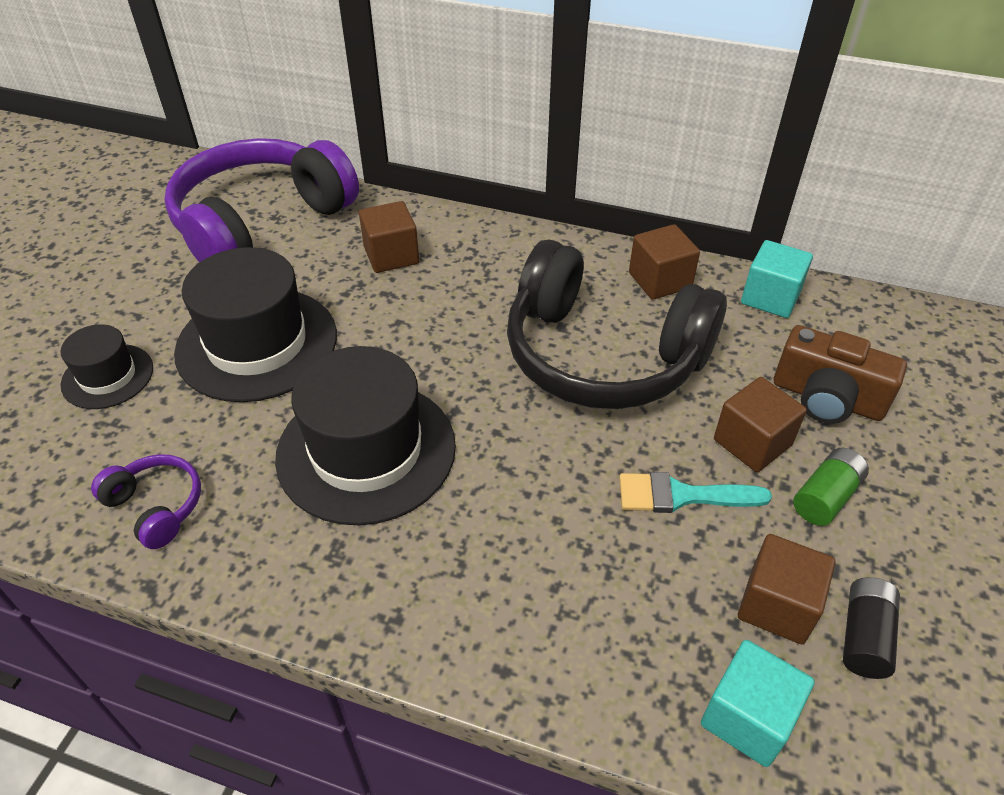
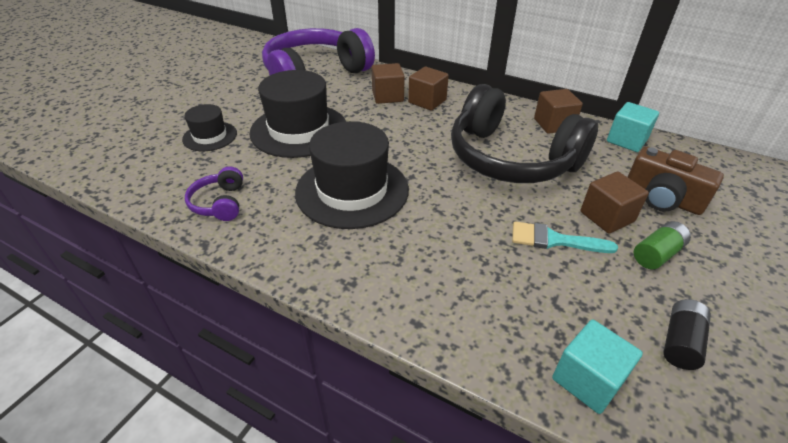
camera: 10 degrees right, 5 degrees down
(156, 506) = (220, 203): purple headphones -> purple headphones turned 150 degrees counterclockwise
(777, 605) = (616, 313): brown cube -> brown cube (427, 101)

